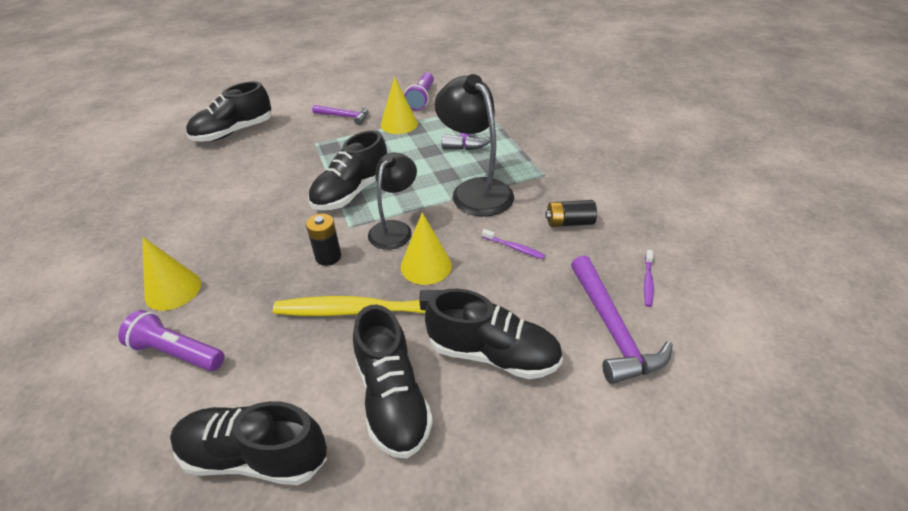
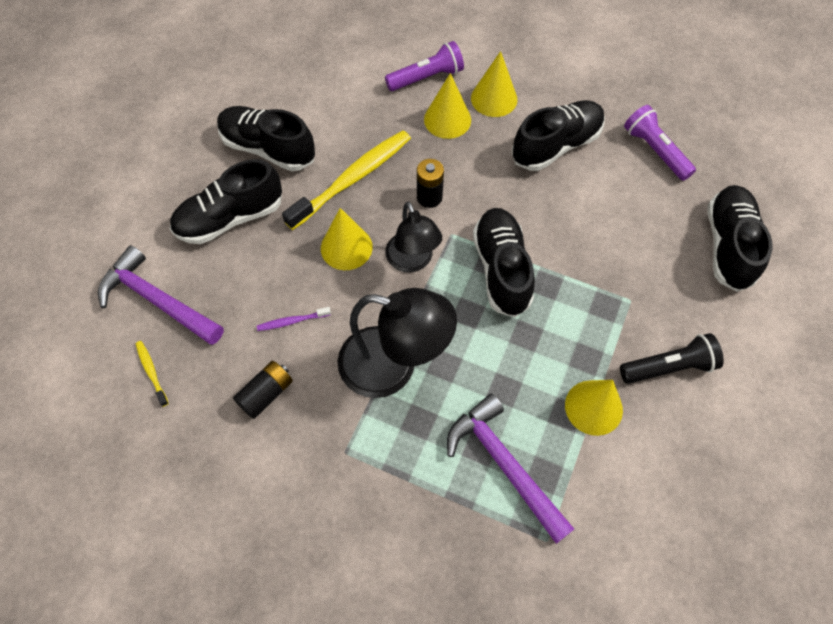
camera: 135 degrees right, 20 degrees up
(228, 301) = (447, 119): none -> yellow cone
(254, 456) = (309, 76): black shoe -> black shoe (556, 146)
(344, 116) = (668, 367): purple hammer -> black flashlight
(421, 99) = (638, 487): purple flashlight -> purple flashlight (655, 151)
(648, 282) = (151, 372): purple toothbrush -> yellow toothbrush

